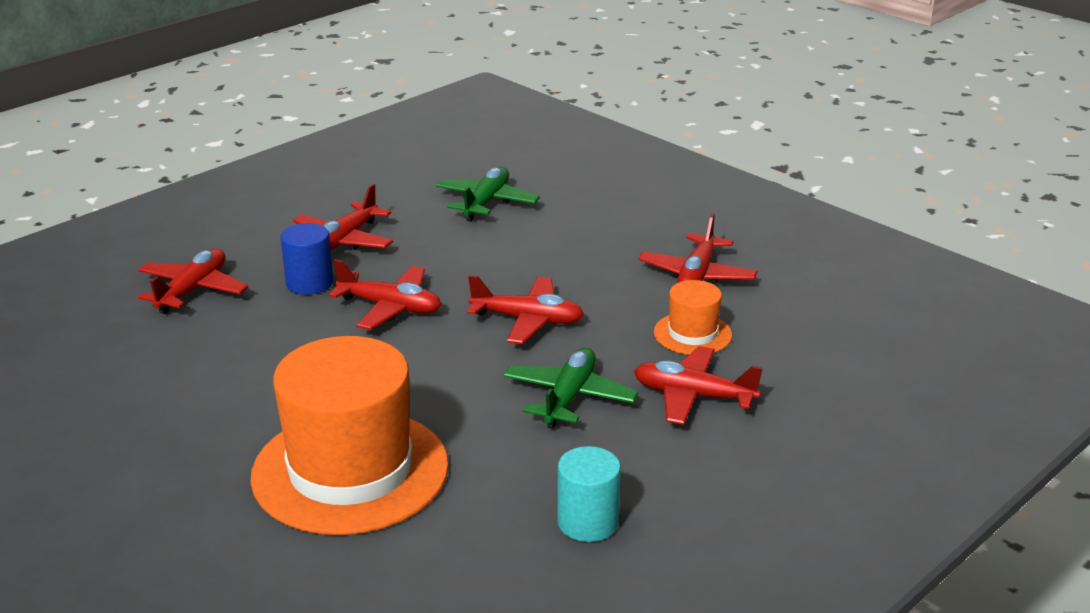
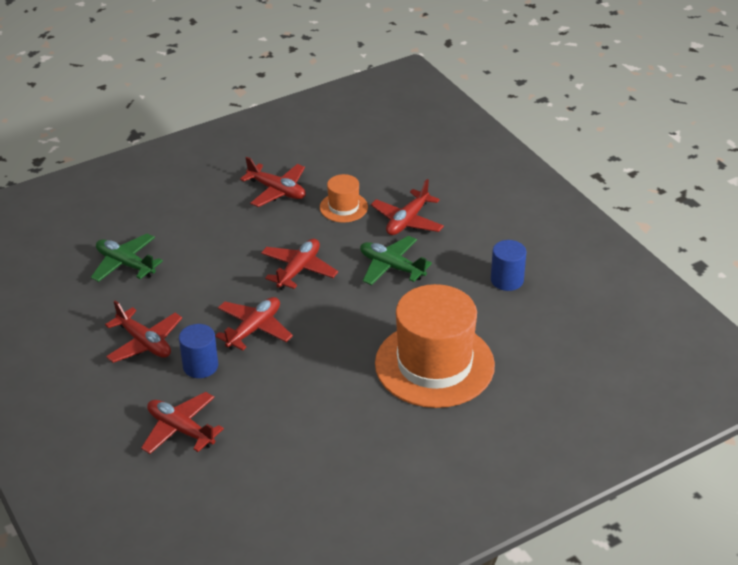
camera: 75 degrees left, 10 degrees up
(588, 522) = (507, 280): turquoise cylinder -> blue cylinder

